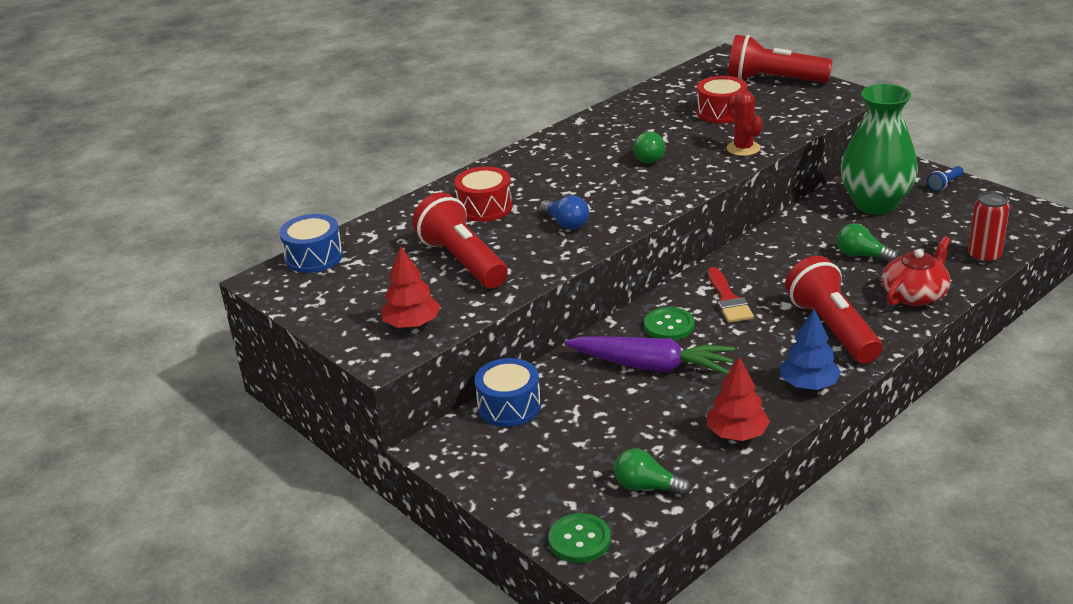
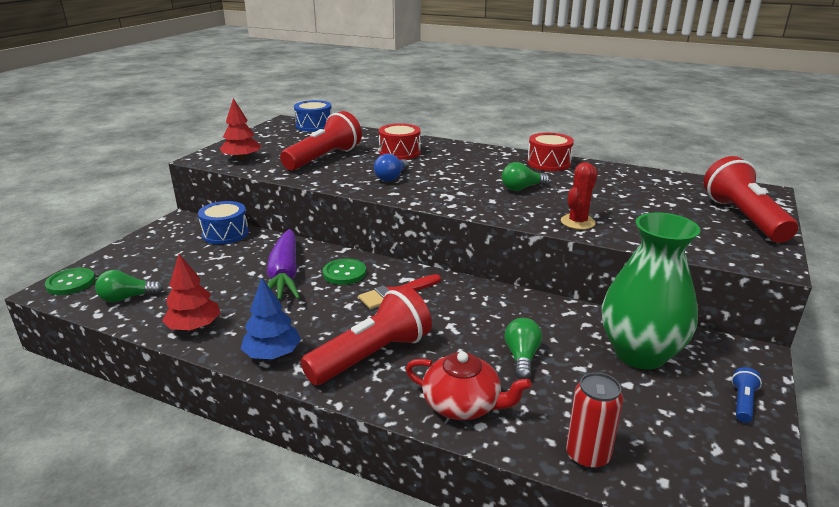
camera: 65 degrees right, 5 degrees down
(647, 487) = (127, 298): green light bulb -> green light bulb turned 105 degrees counterclockwise
(721, 112) = (640, 204): red drum -> red drum (548, 163)
(944, 184) = (742, 402): blue flashlight -> blue flashlight turned 90 degrees clockwise

